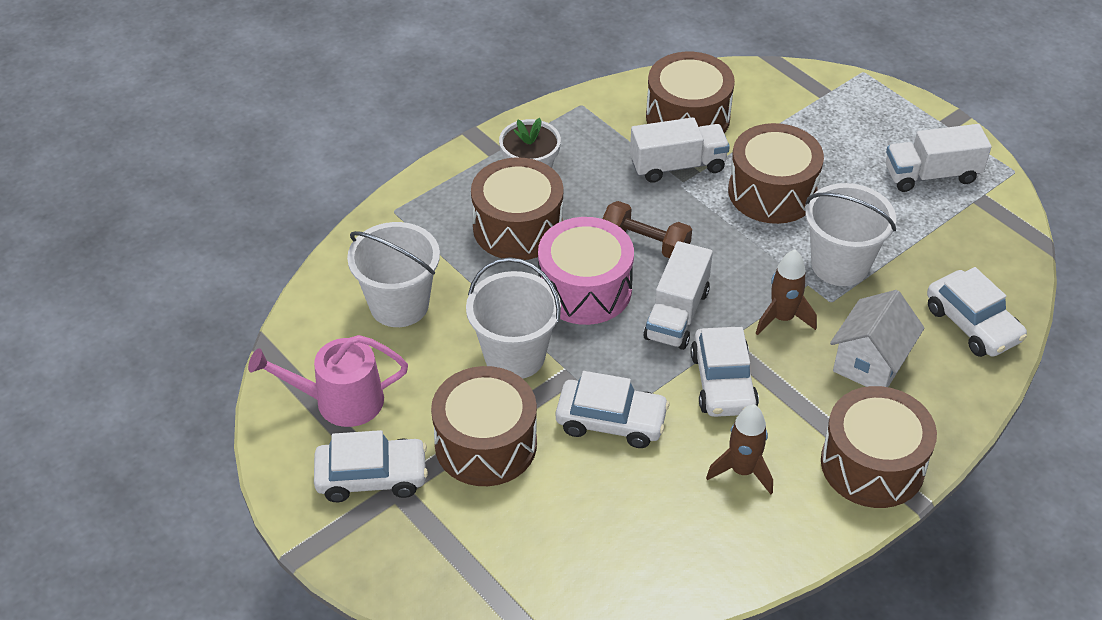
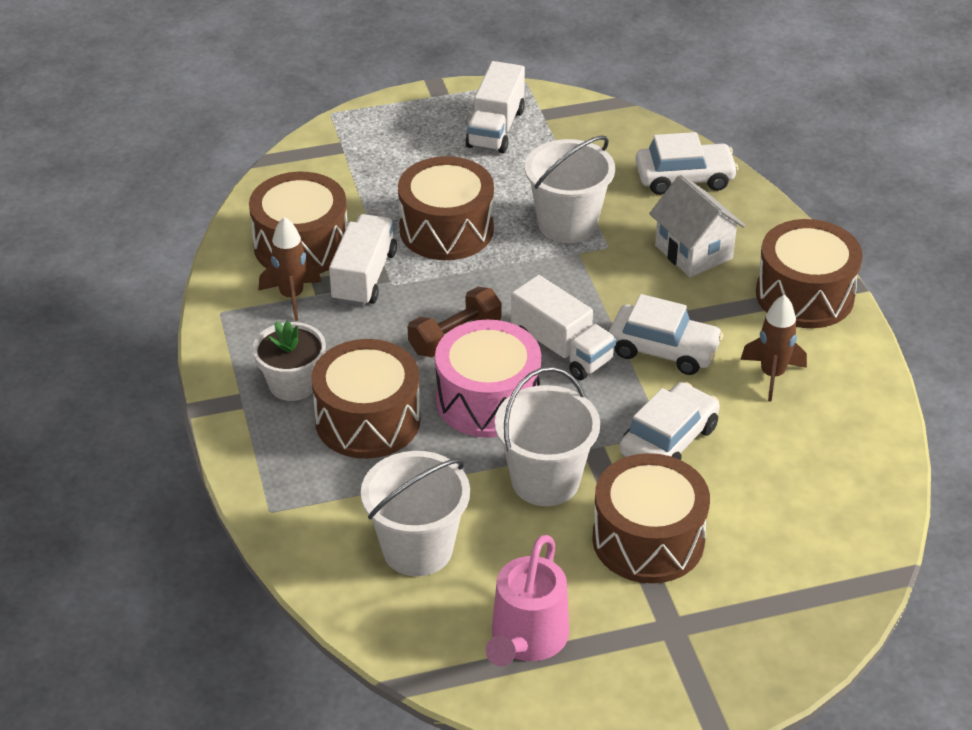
camera: 65 degrees left, 5 degrees down
(372, 477) = (645, 642): white car -> none
(782, 318) = (609, 283): brown rocket -> brown rocket (292, 297)

